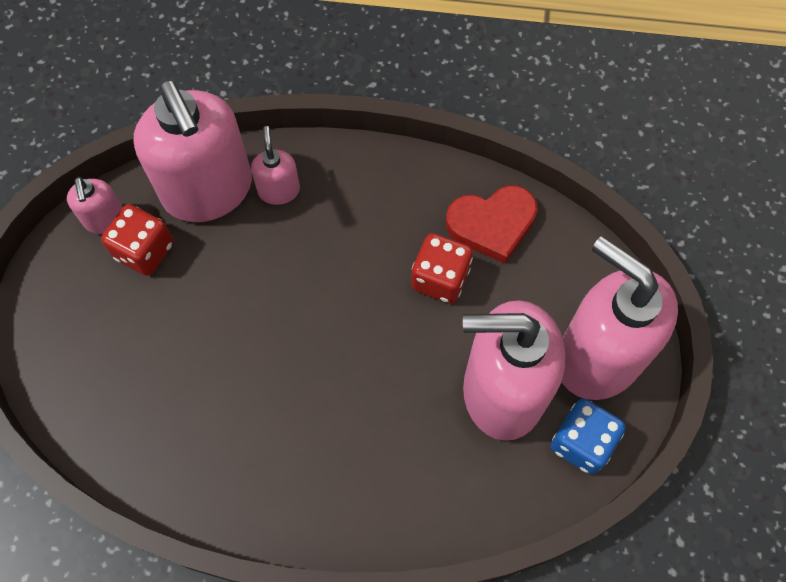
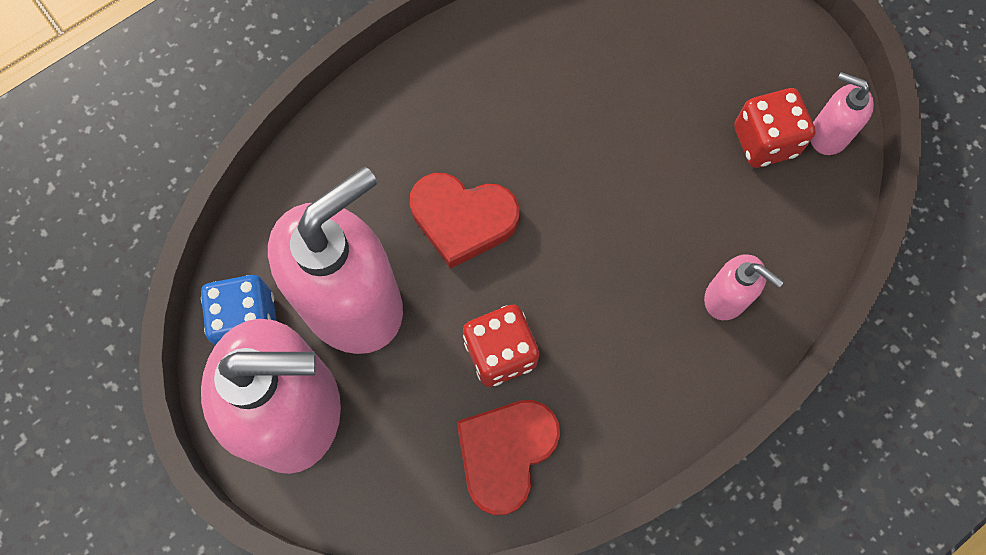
camera: 135 degrees right, 5 degrees up
(208, 191) = (782, 238): pink soap dispenser -> none
(380, 379) = (463, 219): none -> red heart

